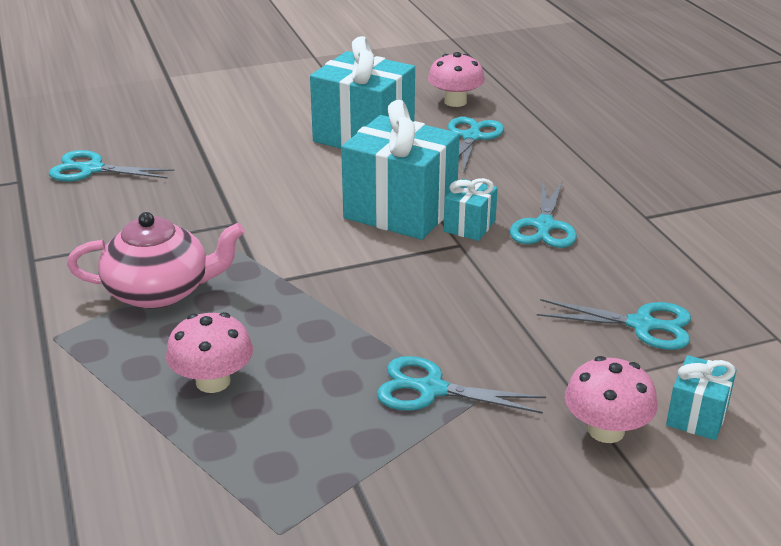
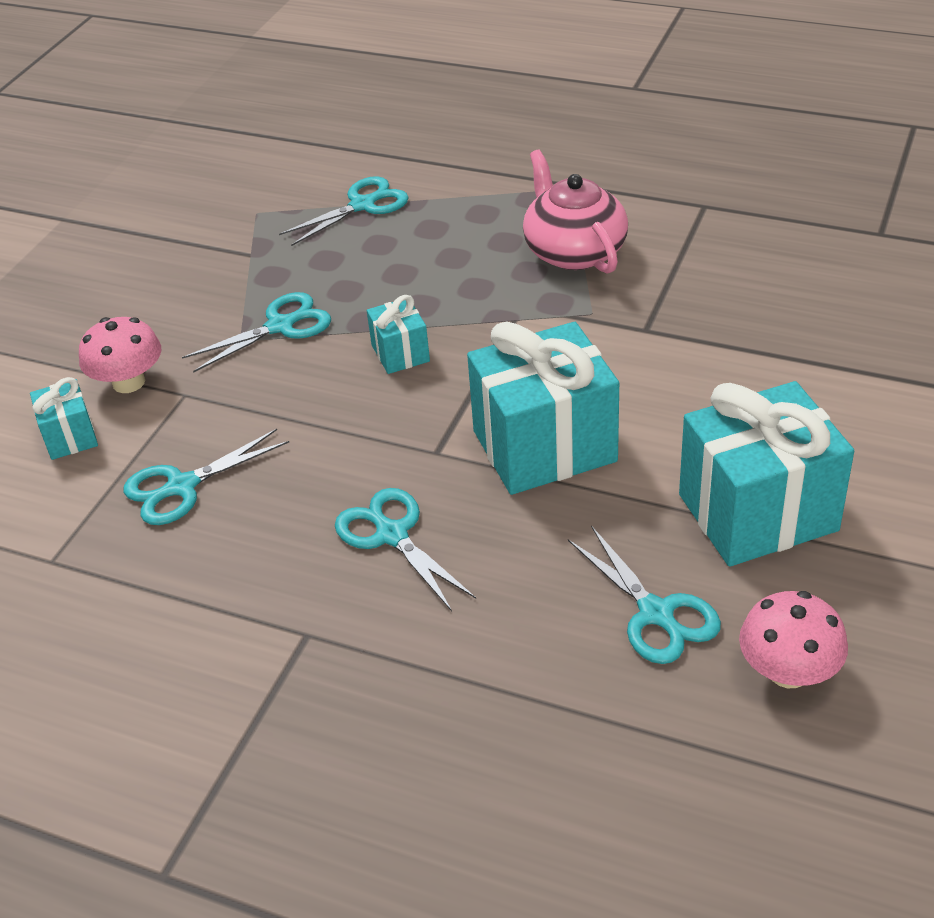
camera: 135 degrees right, 10 degrees up
(92, 169) = (865, 281): turquoise scissors -> turquoise scissors (362, 205)
(160, 291) = (573, 251): pink teapot -> pink teapot turned 120 degrees clockwise
(213, 381) = (424, 237): pink mushroom -> none
(469, 226) = (458, 478): turquoise gift -> turquoise gift (400, 353)

